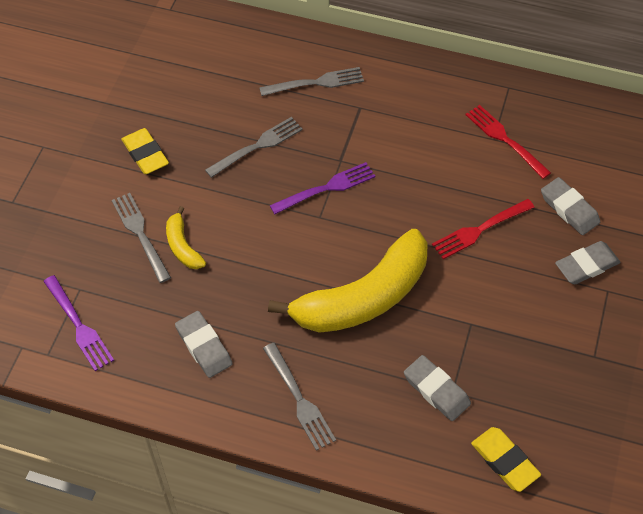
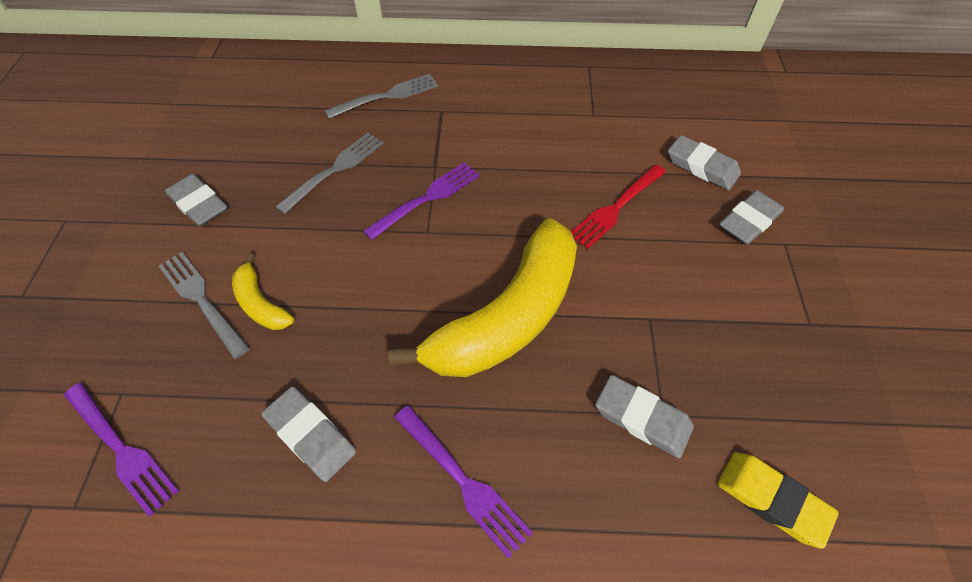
camera: 15 degrees left, 0 degrees up
(145, 154) = (199, 204): yellow eraser -> grey eraser
(299, 399) = (463, 481): grey fork -> purple fork
(505, 139) = (605, 113): red fork -> none

